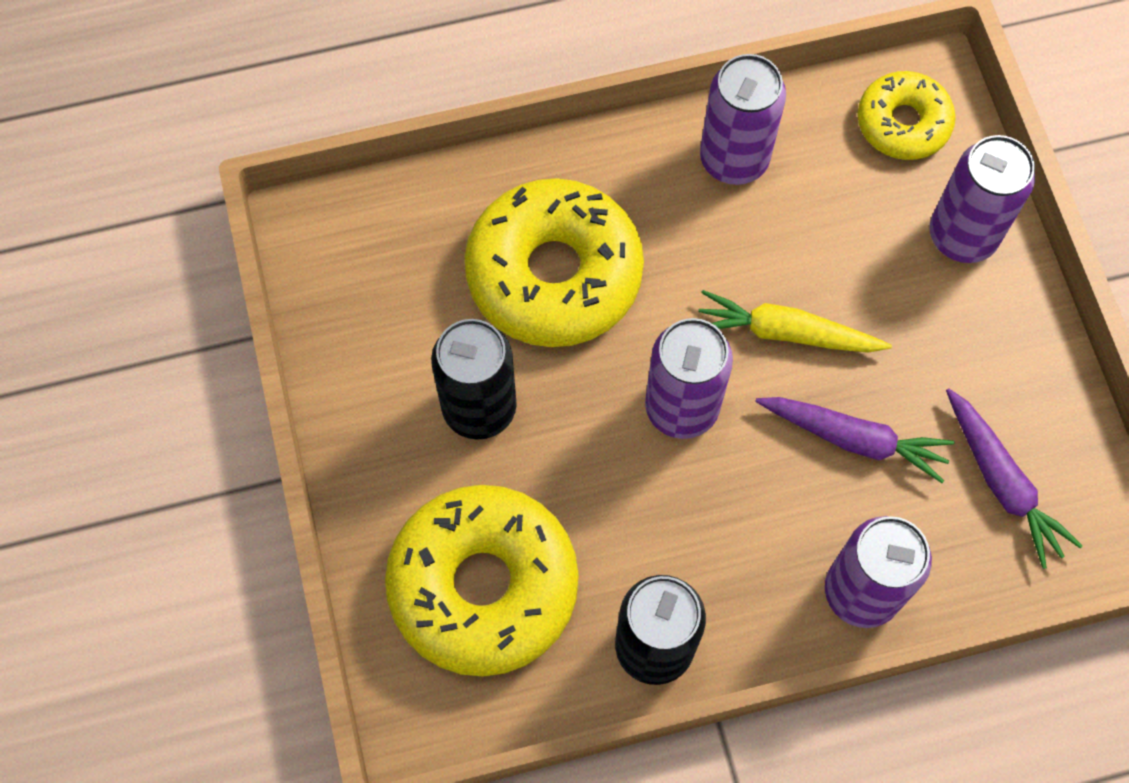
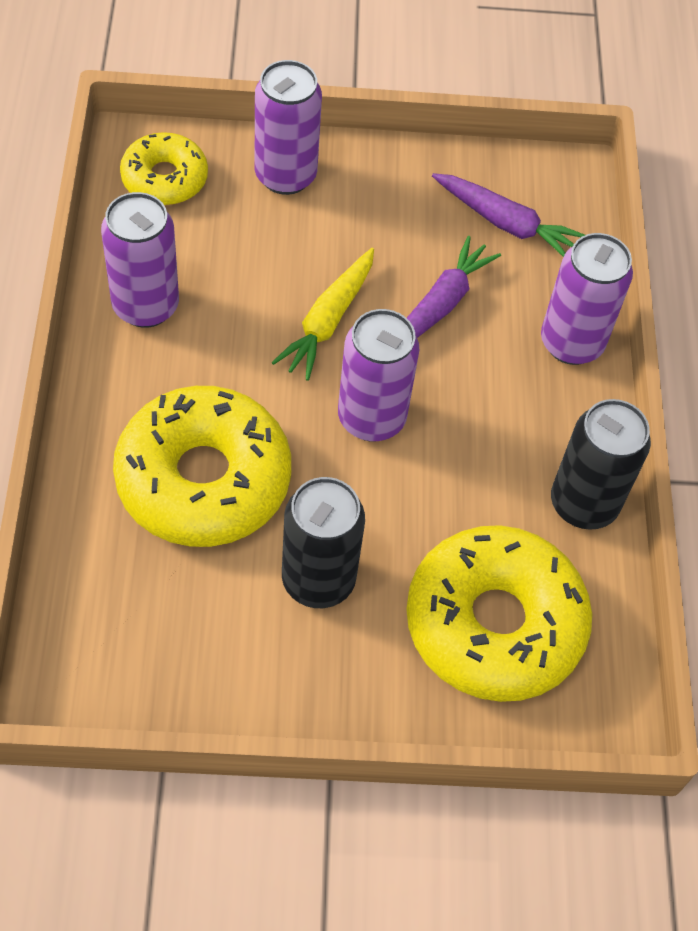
camera: 80 degrees left, 10 degrees down
(1002, 483) = (506, 223): purple carrot -> purple carrot turned 45 degrees clockwise

